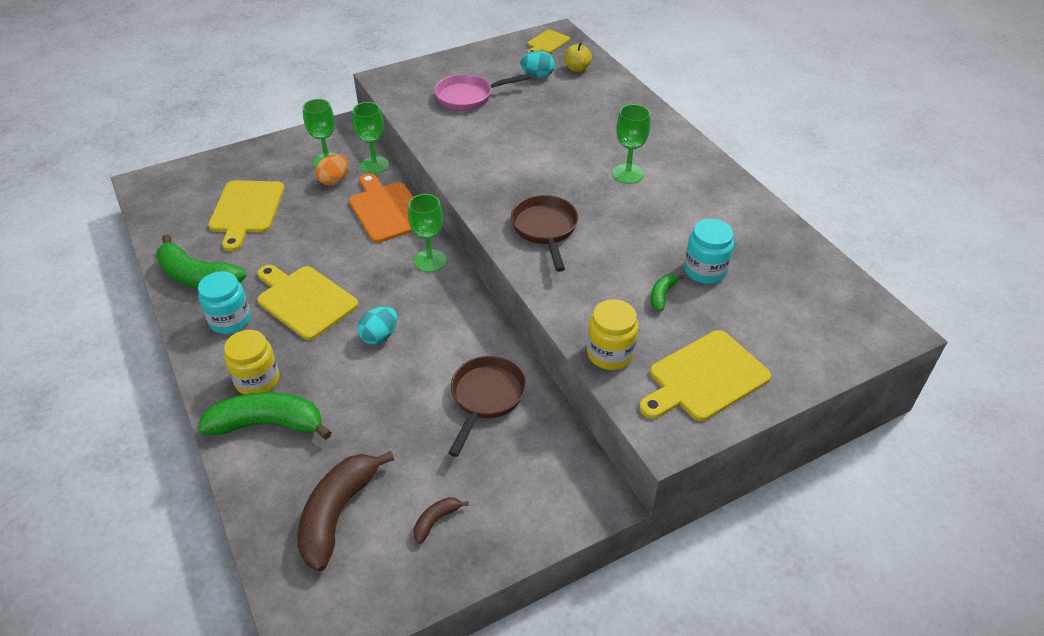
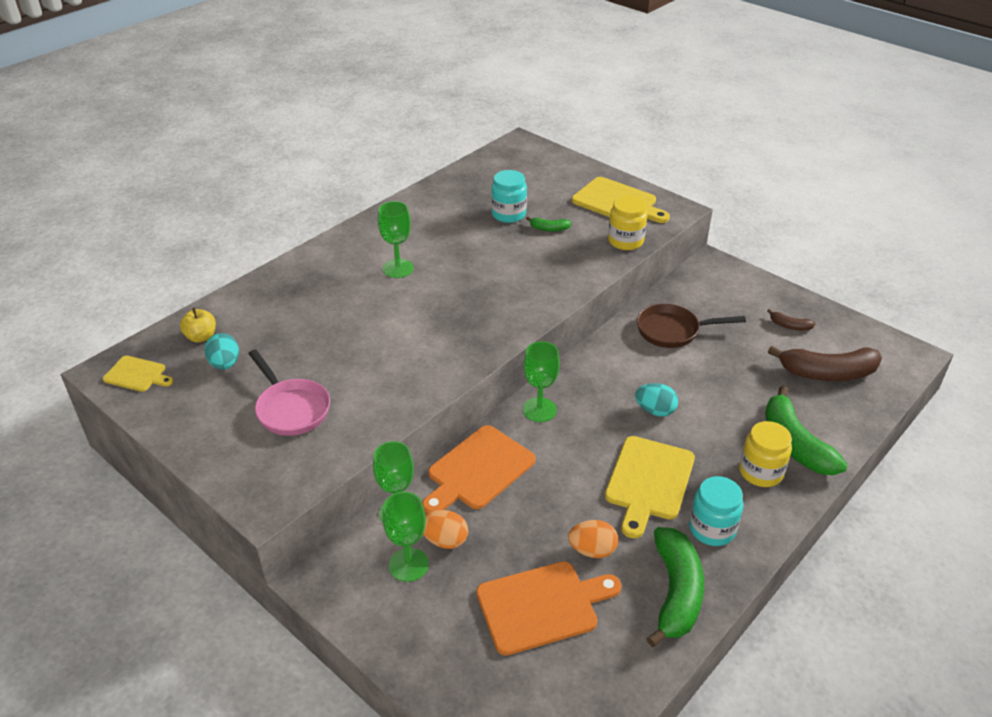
camera: 110 degrees left, 5 degrees down
(246, 210) = (542, 606): yellow cutting board -> orange cutting board
(268, 247) = (592, 550): none -> orange egg
(545, 229) = (506, 299): brown pan -> none

